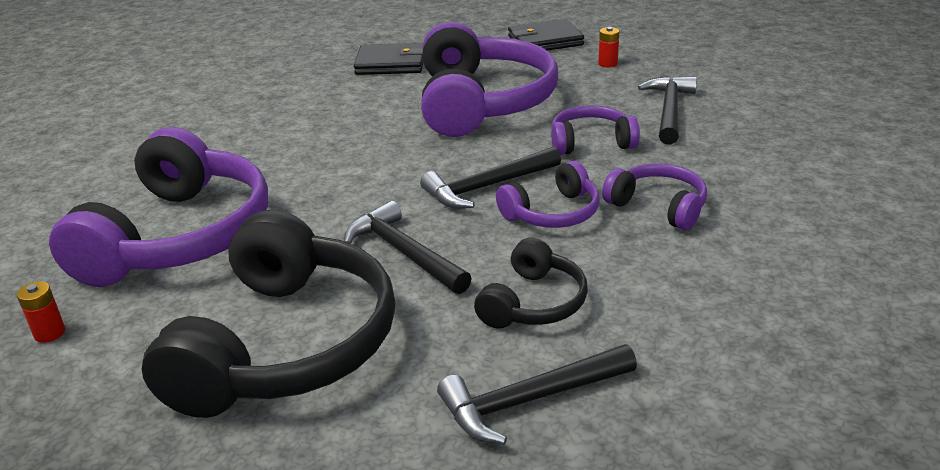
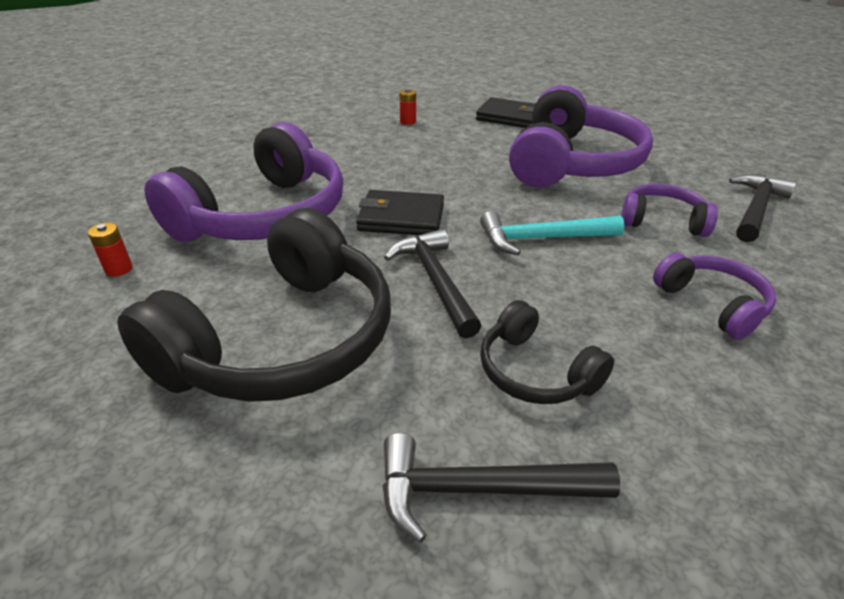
camera: 20 degrees right, 5 degrees up
(487, 187) = (542, 238): black hammer -> turquoise hammer
(534, 303) = (535, 372): black headphones -> black headphones turned 90 degrees clockwise
(545, 41) = (652, 124): black wallet -> black wallet (401, 218)
(553, 213) = (595, 281): purple headphones -> none
(608, 63) = (705, 153): red battery -> red battery (408, 121)

